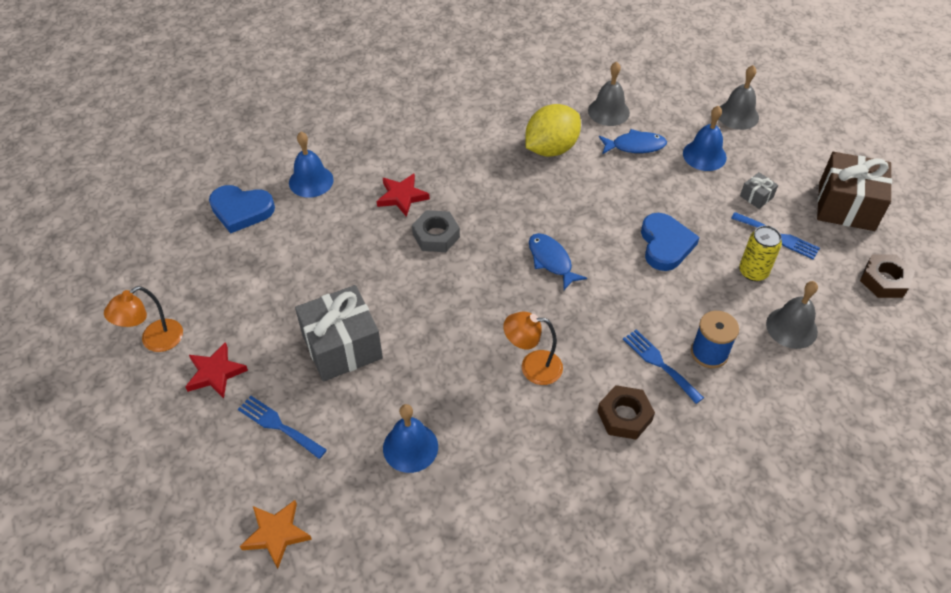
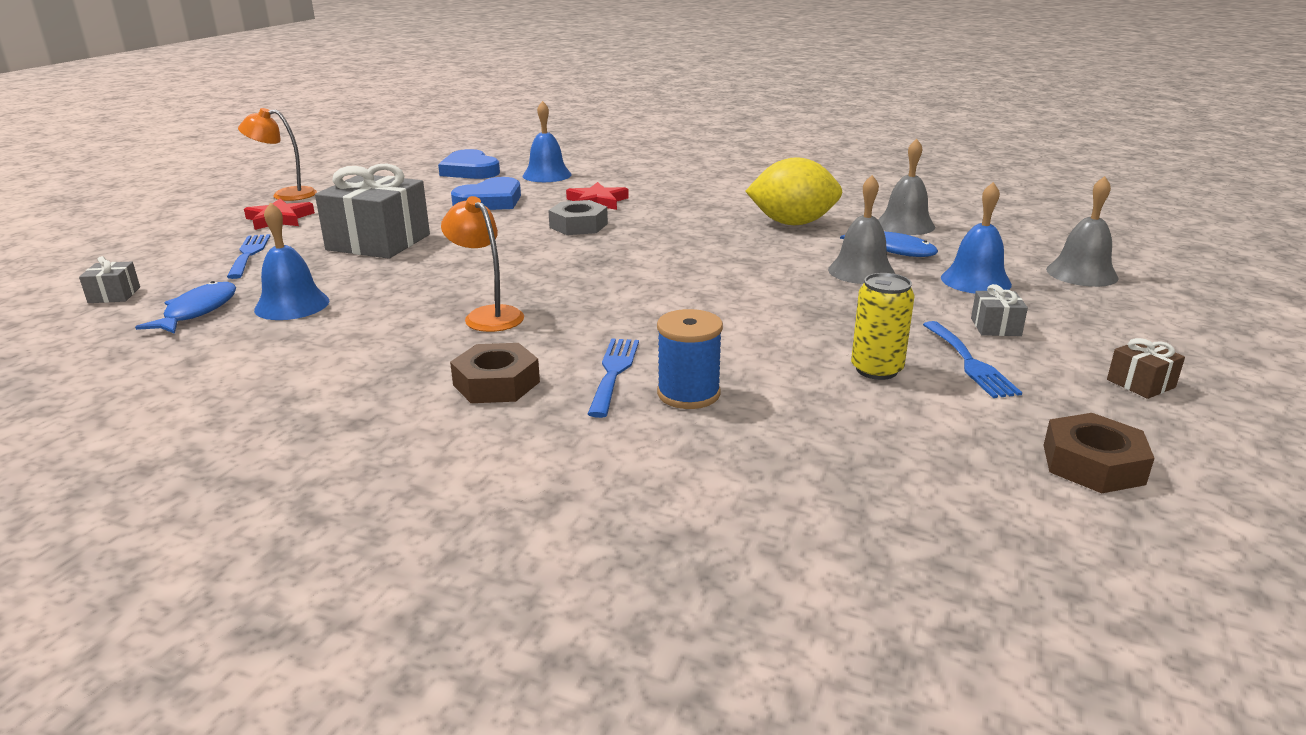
camera: 45 degrees right, 25 degrees down
(276, 534) = (114, 295): orange star -> grey gift
(551, 260) = (649, 273): blue fish -> blue fish (198, 311)
(665, 244) = (797, 310): blue heart -> blue heart (490, 201)
(791, 327) = (844, 429): grey bell -> grey bell (861, 271)
(846, 206) = (1140, 383): brown gift -> brown gift, size x0.43

